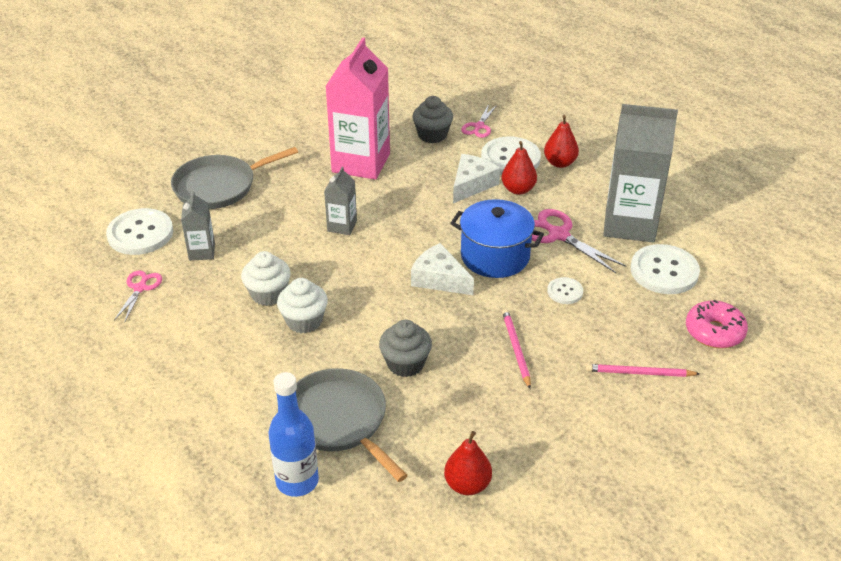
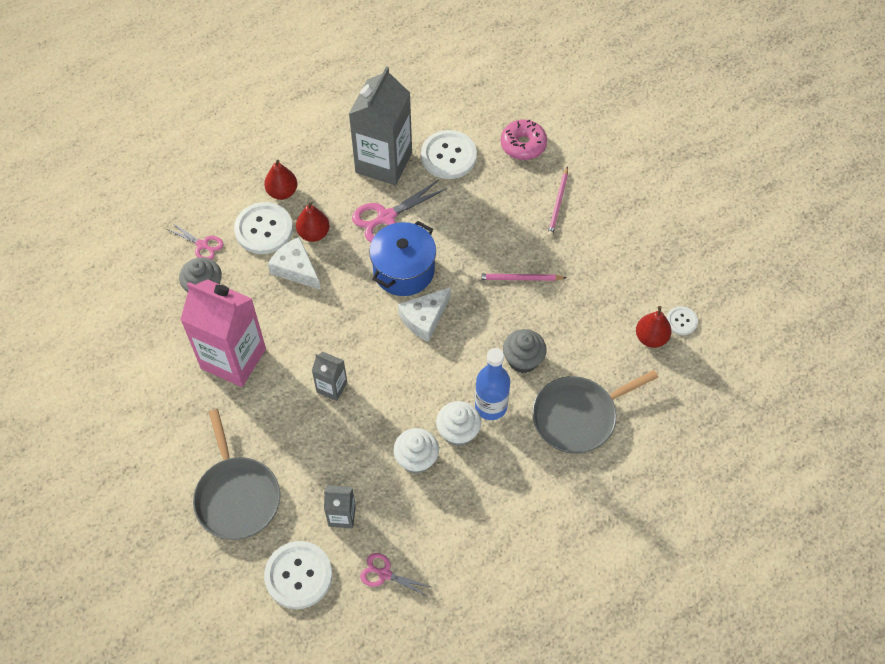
camera: 80 degrees left, 20 degrees up
(297, 481) = (635, 452): blue bottle -> blue bottle (491, 406)
(565, 292) = (459, 230): white button -> white button (681, 321)

